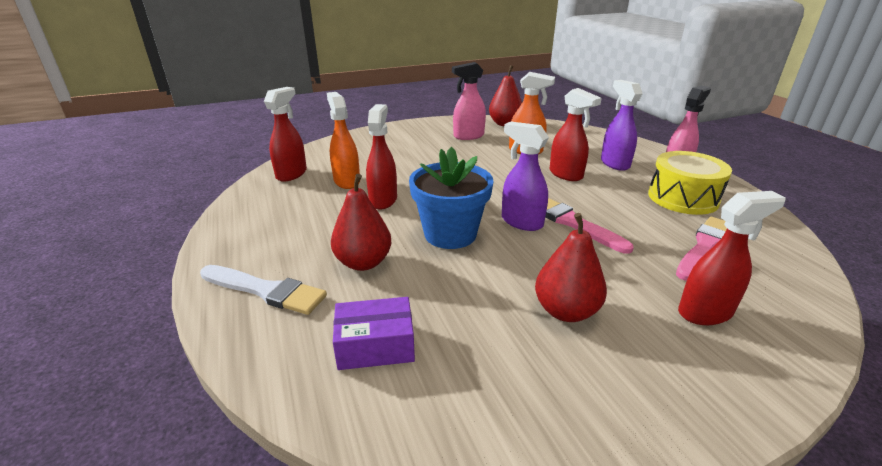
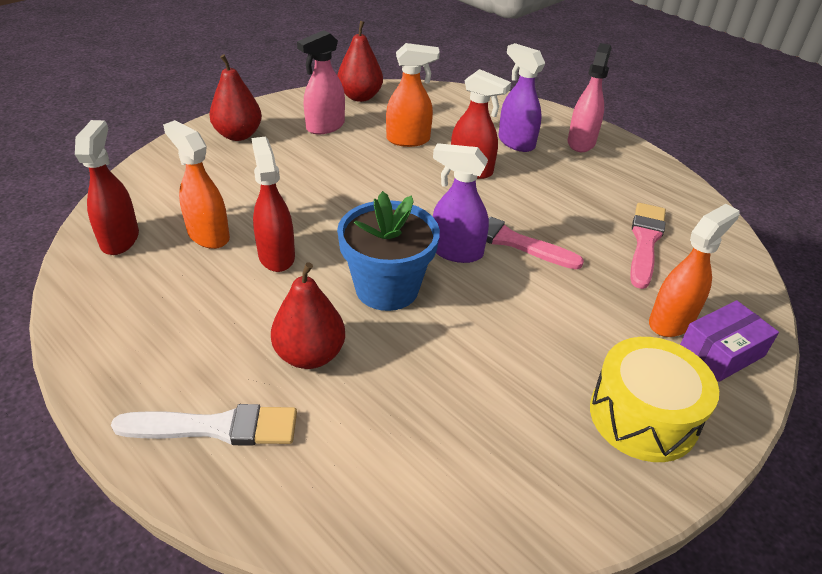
camera: 25 degrees left, 10 degrees up
(375, 345) = (389, 456): purple box -> purple box (721, 352)
(566, 311) = (552, 356): red pear -> red pear (238, 135)
(683, 198) = (602, 180): yellow drum -> yellow drum (643, 416)
(705, 312) = (671, 321): red spray bottle -> orange spray bottle

